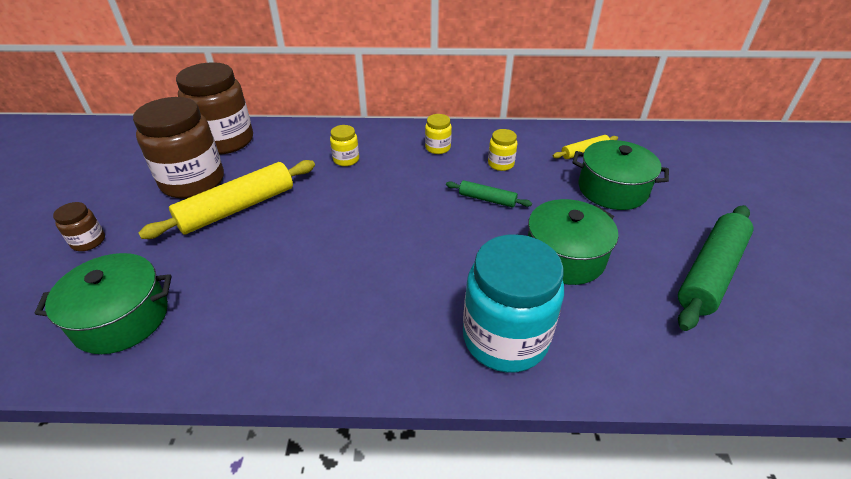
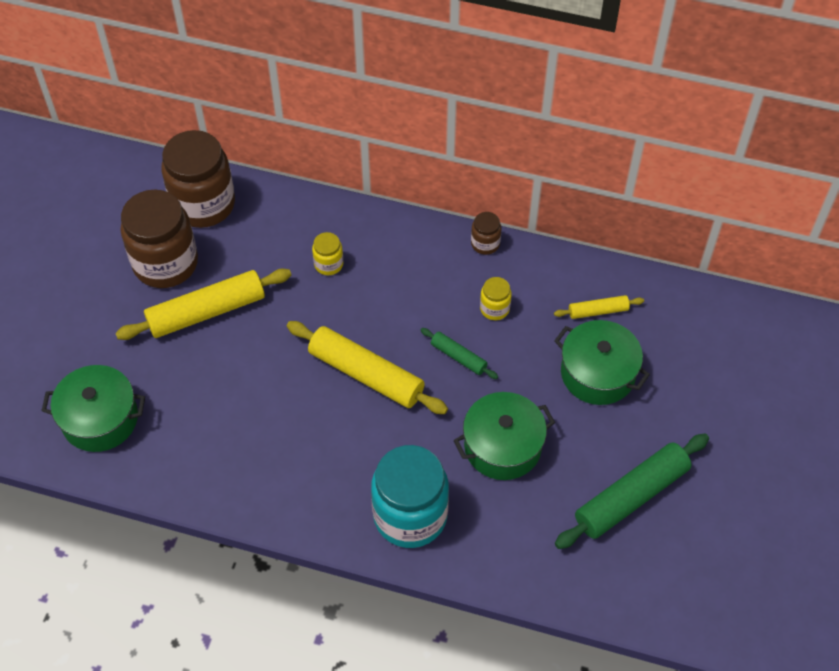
camera: 15 degrees right, 15 degrees up
(88, 241) = (68, 324): brown jar -> brown jar (485, 244)
(407, 226) = (366, 374): none -> yellow rolling pin
(438, 148) = (434, 267): yellow jar -> none

